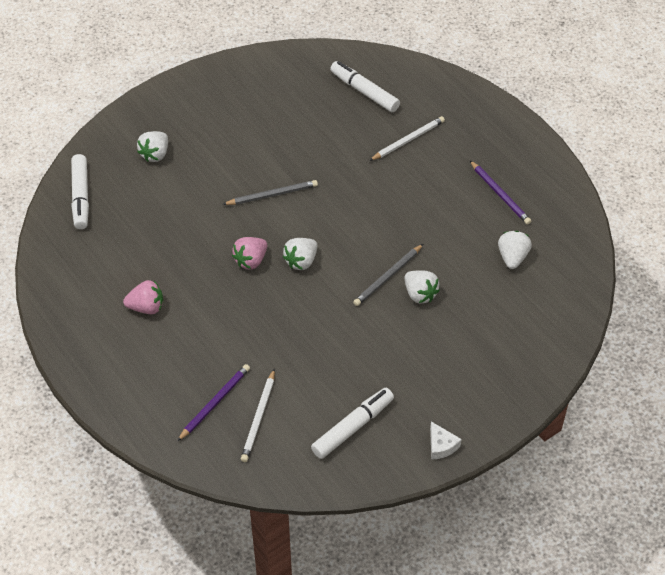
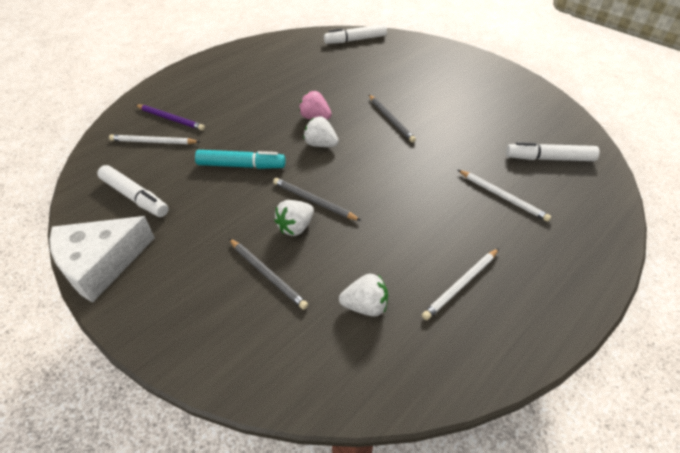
camera: 80 degrees right, 5 degrees down
(146, 307) = (260, 78): pink strawberry -> none
(155, 154) = (408, 61): white strawberry -> none
(321, 333) = (241, 165): none -> turquoise marker
(364, 92) = (549, 158): white marker -> white marker turned 120 degrees counterclockwise
(441, 445) = (101, 263): white cheese -> white cheese, size x2.34
(472, 318) = (267, 274): none -> grey pencil
(500, 194) = (461, 285): purple pencil -> white pencil

